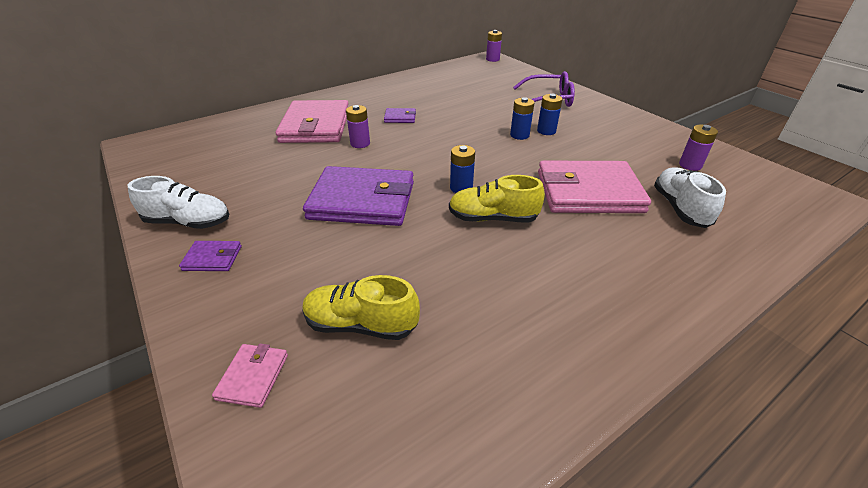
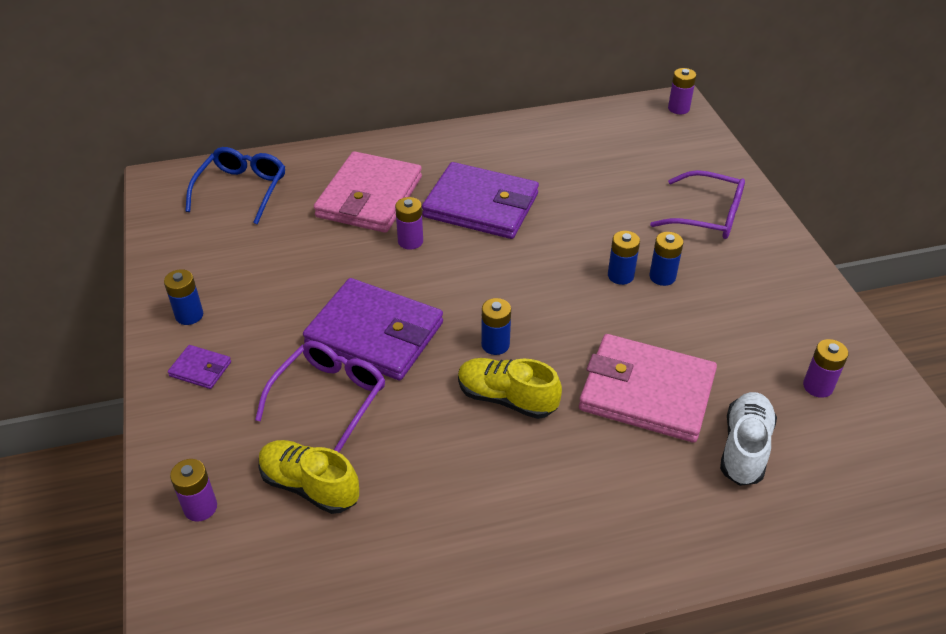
camera: 20 degrees right, 5 degrees up
(188, 222) = (189, 315): white shoe -> blue battery
(210, 138) = (242, 190): none -> blue glasses
(253, 377) = (200, 507): pink wallet -> purple battery
(345, 251) = (329, 398): none -> purple glasses
(400, 117) = (481, 205): purple wallet -> purple wallet, size x2.35

